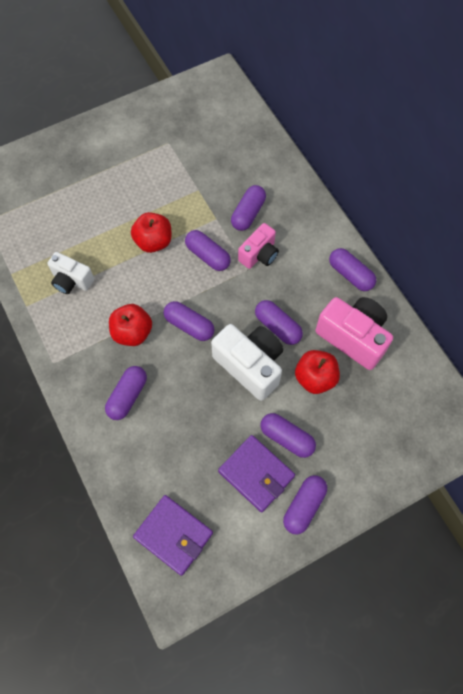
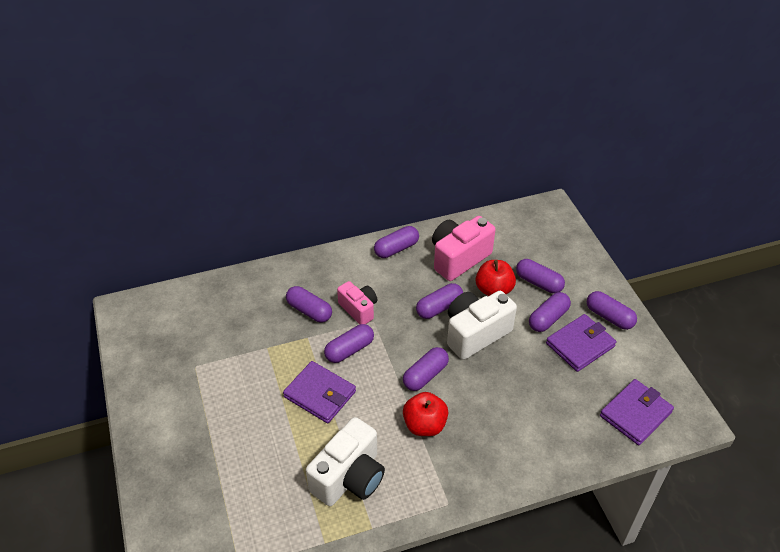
camera: 80 degrees left, 20 degrees down
(71, 280) = (349, 477): white camera -> white camera, size x1.62
(127, 396) = (495, 437): purple capsule -> purple capsule (538, 283)
(153, 241) = (320, 394): red apple -> purple wallet

